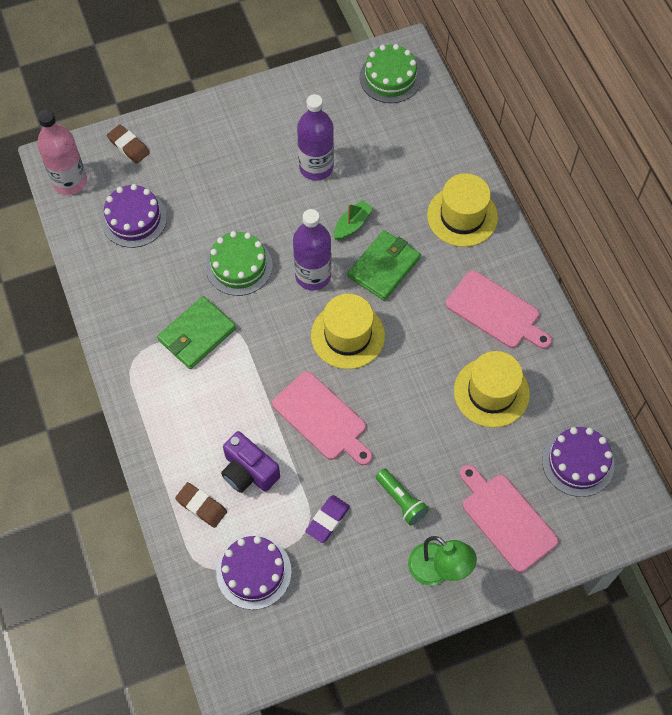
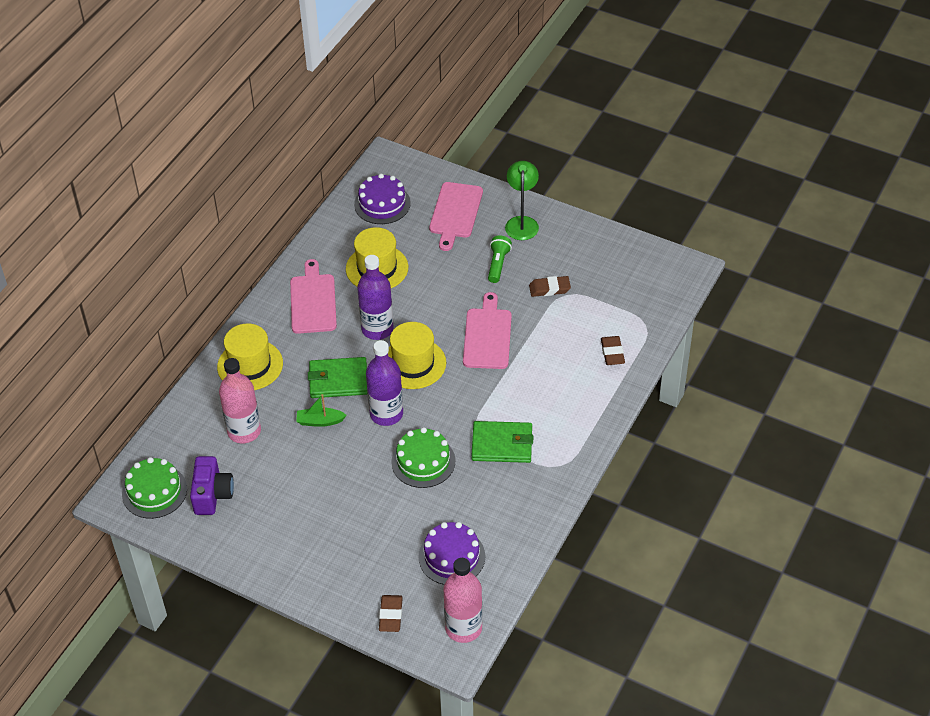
camera: 130 degrees left, 15 degrees down
(248, 471) = (564, 346): purple camera -> purple camera (212, 495)
(254, 572) = (620, 300): purple cake -> none
(316, 167) = (289, 477): purple bottle -> purple bottle (377, 329)
(327, 520) = (549, 289): purple eraser -> brown eraser
(393, 168) = (244, 431): none -> pink bottle

